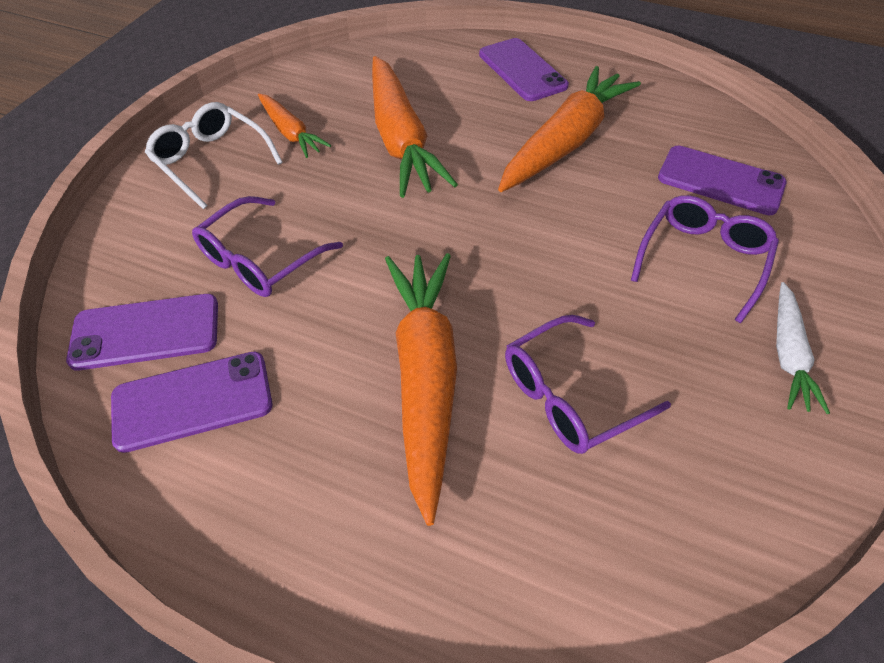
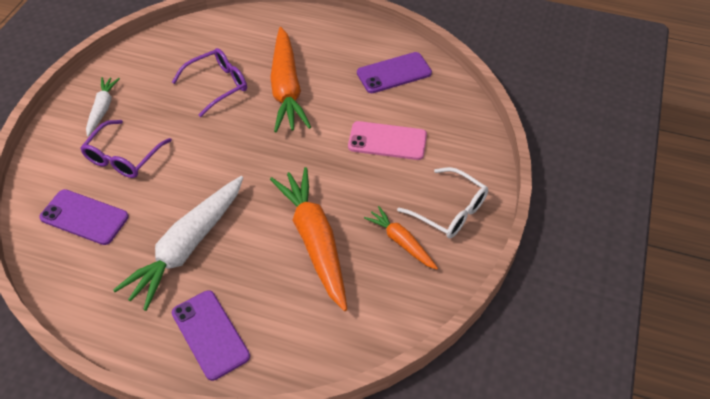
camera: 175 degrees right, 0 degrees up
(146, 332) = (432, 99): purple phone -> none
(260, 259) = (387, 141): purple glasses -> pink phone
(565, 142) = (187, 247): orange carrot -> white carrot

